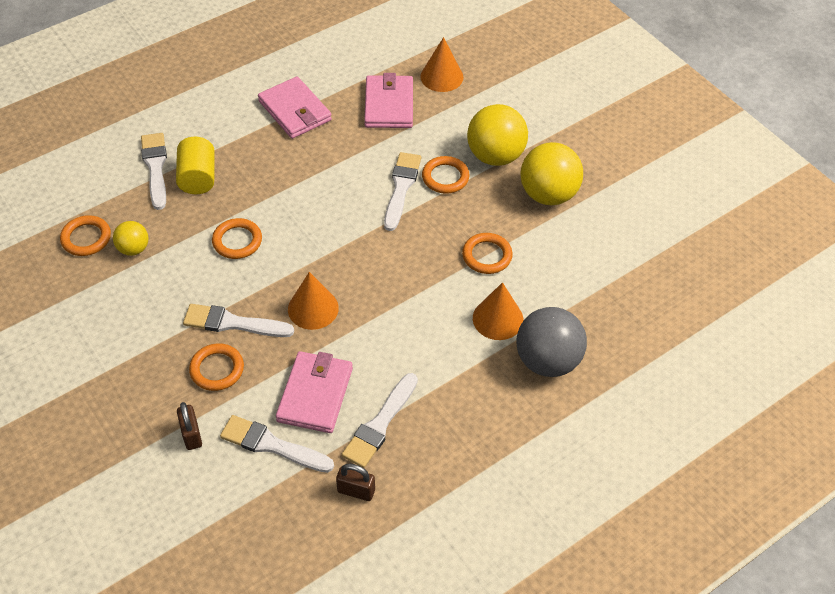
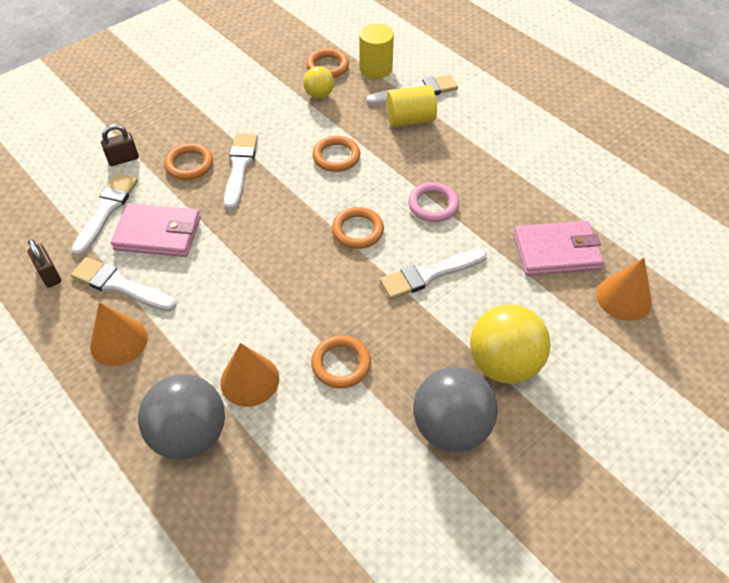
camera: 85 degrees right, 0 degrees up
(105, 196) = (375, 68): none -> yellow cylinder
(295, 111) = (520, 174): pink wallet -> none
(313, 308) = (258, 220): orange cone -> orange cone (119, 341)
(320, 175) = (433, 205): none -> pink ring
(356, 491) = (49, 275): brown padlock -> brown padlock turned 45 degrees counterclockwise
(401, 188) = (429, 274): white brush -> white brush turned 150 degrees clockwise
(445, 177) = (455, 314): orange ring -> orange ring (357, 230)
(548, 194) = (451, 427): yellow ball -> grey ball

